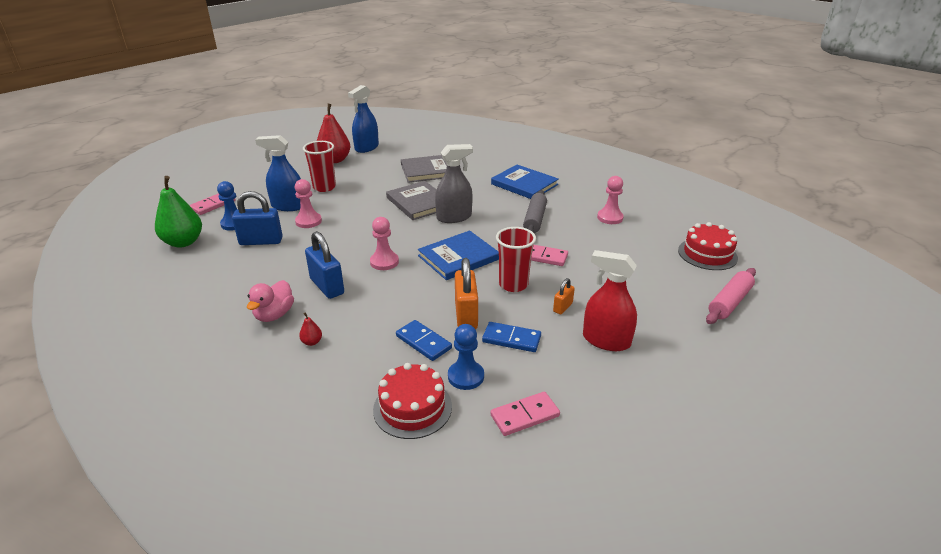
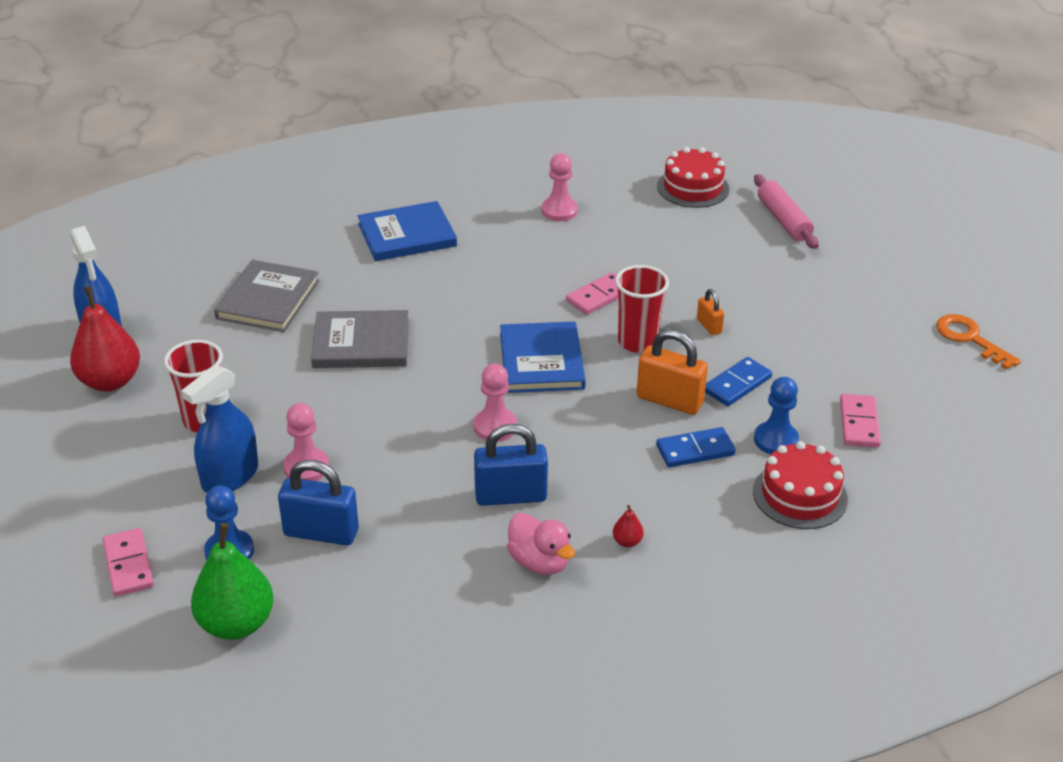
camera: 60 degrees left, 5 degrees up
(261, 241) = (321, 532): blue padlock -> blue padlock turned 75 degrees clockwise
(454, 217) = (435, 327): grey spray bottle -> none
(535, 219) = (508, 266): grey rolling pin -> none
(606, 340) = (785, 323): red spray bottle -> none
(713, 455) = (970, 339): none -> orange key

